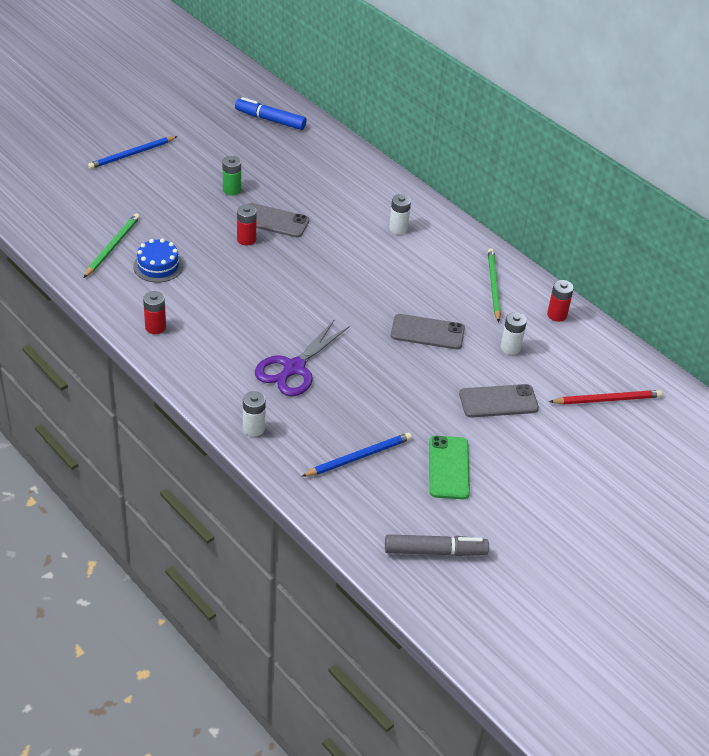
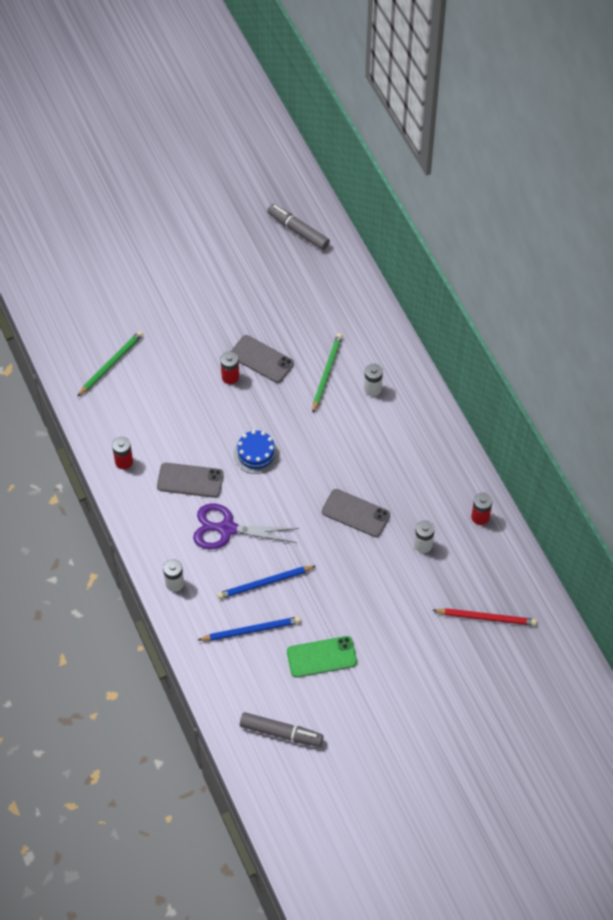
camera: 20 degrees right, 15 degrees up
(131, 154) = (156, 254): blue pencil -> blue pencil (264, 583)
(158, 266) = (144, 393): blue cake -> blue cake (256, 454)
(232, 190) = (235, 314): green battery -> none
(270, 120) = (298, 231): blue marker -> grey marker
(293, 368) = (226, 529): purple scissors -> purple scissors turned 45 degrees clockwise
(448, 467) = (321, 657): green phone -> green phone turned 60 degrees clockwise
(493, 286) = (435, 473): green pencil -> green pencil (327, 373)
(498, 401) = (389, 599): grey phone -> grey phone (190, 480)

